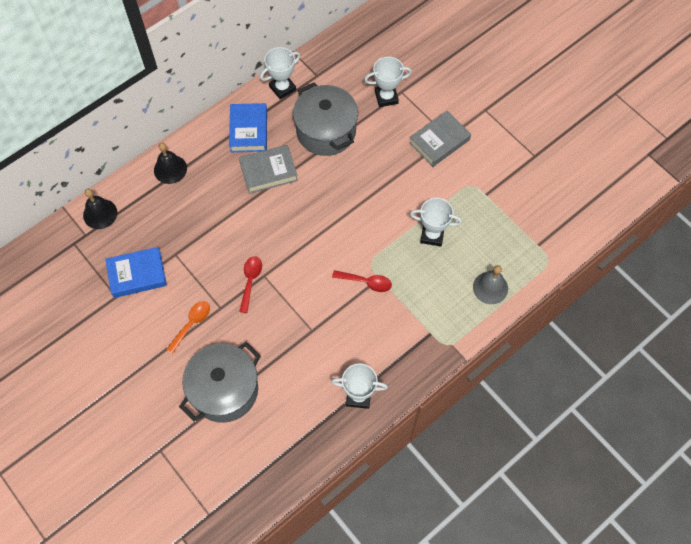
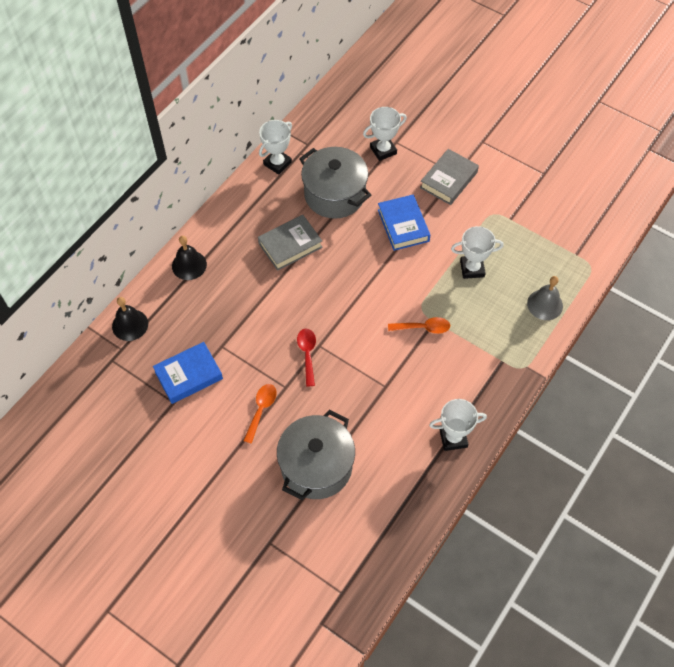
camera: 15 degrees left, 5 degrees down
(248, 130) = (257, 211): blue book -> blue book (403, 225)
(366, 282) = (423, 328): red spoon -> orange spoon

